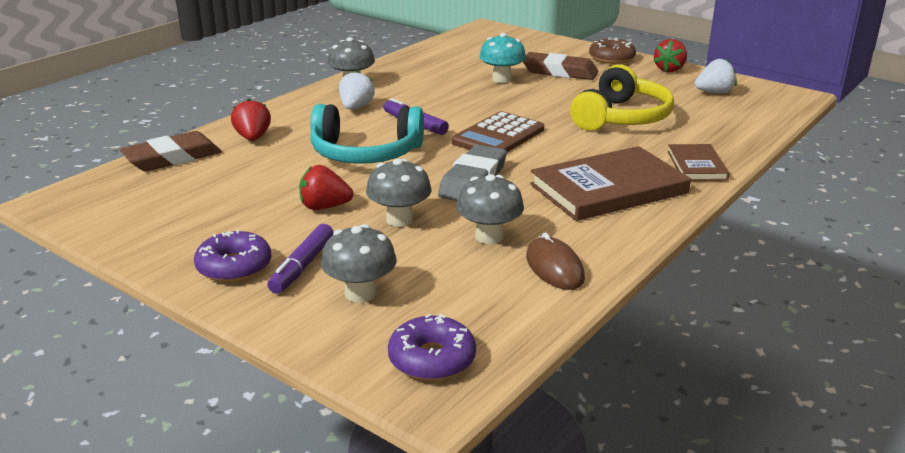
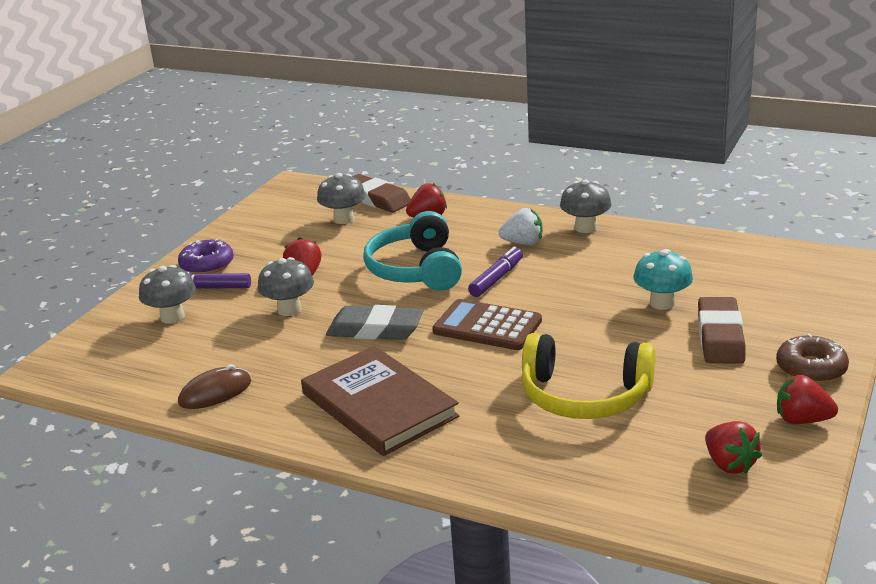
camera: 80 degrees right, 0 degrees up
(432, 359) = (87, 359): purple donut -> none
(489, 237) = (265, 354): grey mushroom -> grey mushroom (344, 219)
(697, 165) = (460, 459): brown book -> none
(714, 92) = (729, 464): white strawberry -> red strawberry

